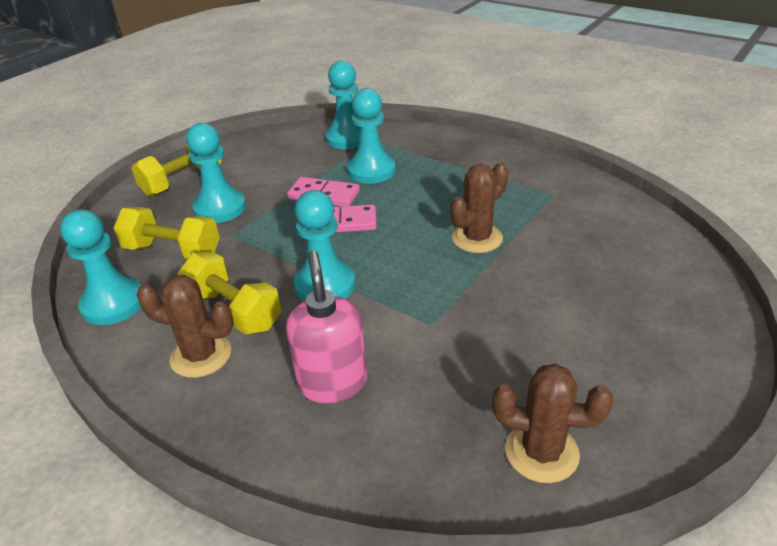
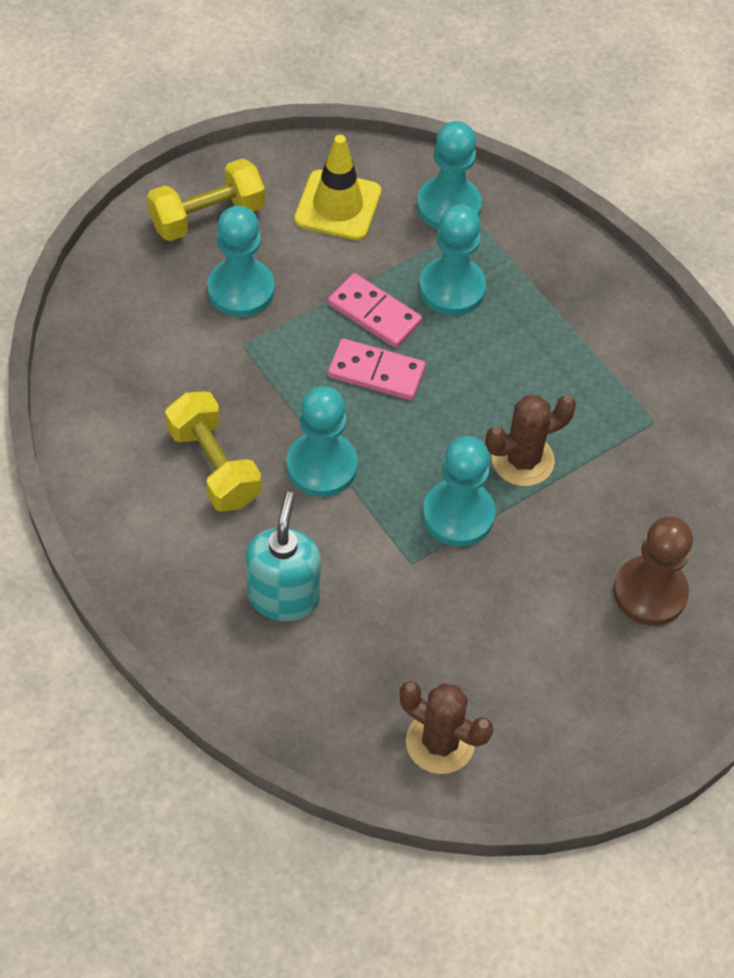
camera: 15 degrees right, 20 degrees up
(113, 304) = (91, 407): turquoise pawn -> turquoise pawn (458, 515)
(172, 251) = (169, 347): yellow dumbbell -> none
(201, 355) = (166, 514): brown cactus -> none
(273, 155) = (338, 206): none -> yellow traffic cone
(332, 382) = (284, 596): pink soap dispenser -> turquoise soap dispenser
(629, 284) = (650, 592): none -> brown pawn

